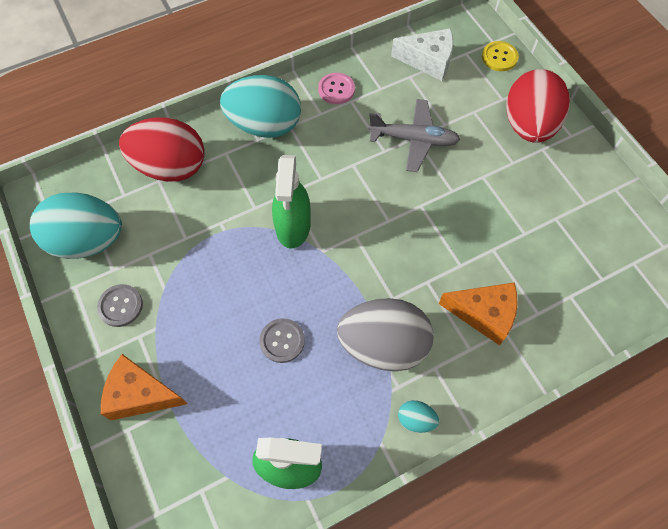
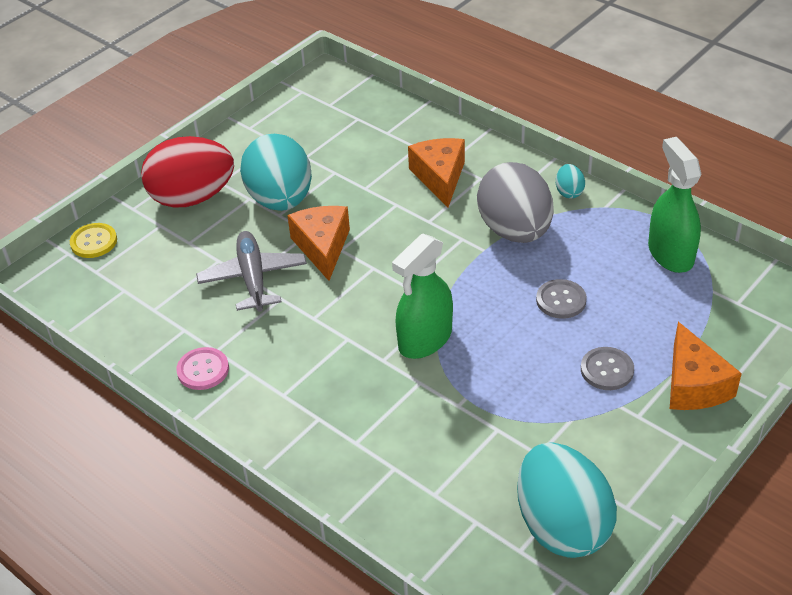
camera: 110 degrees left, 20 degrees down
(120, 306) = (618, 449): grey button -> grey button (607, 370)
(170, 167) = (407, 490): red egg -> none
(264, 125) = (293, 419): turquoise egg -> turquoise egg (280, 200)
(293, 226) = (425, 339): green spray bottle -> green spray bottle turned 150 degrees clockwise
(428, 61) = (121, 300): white cheese -> none
(428, 194) = (322, 247): none -> orange cheese

